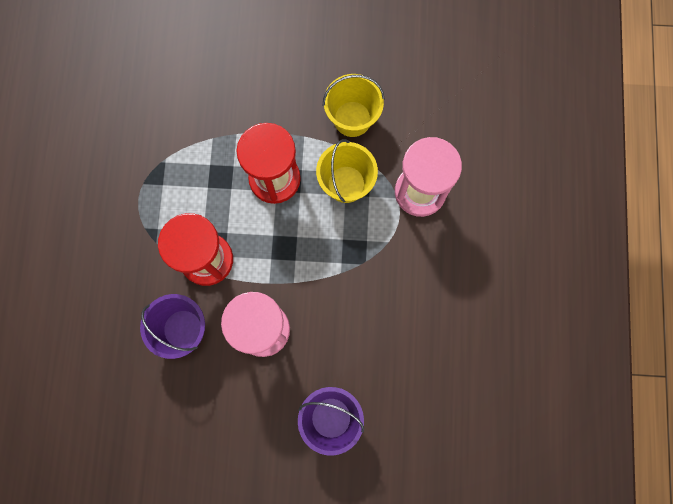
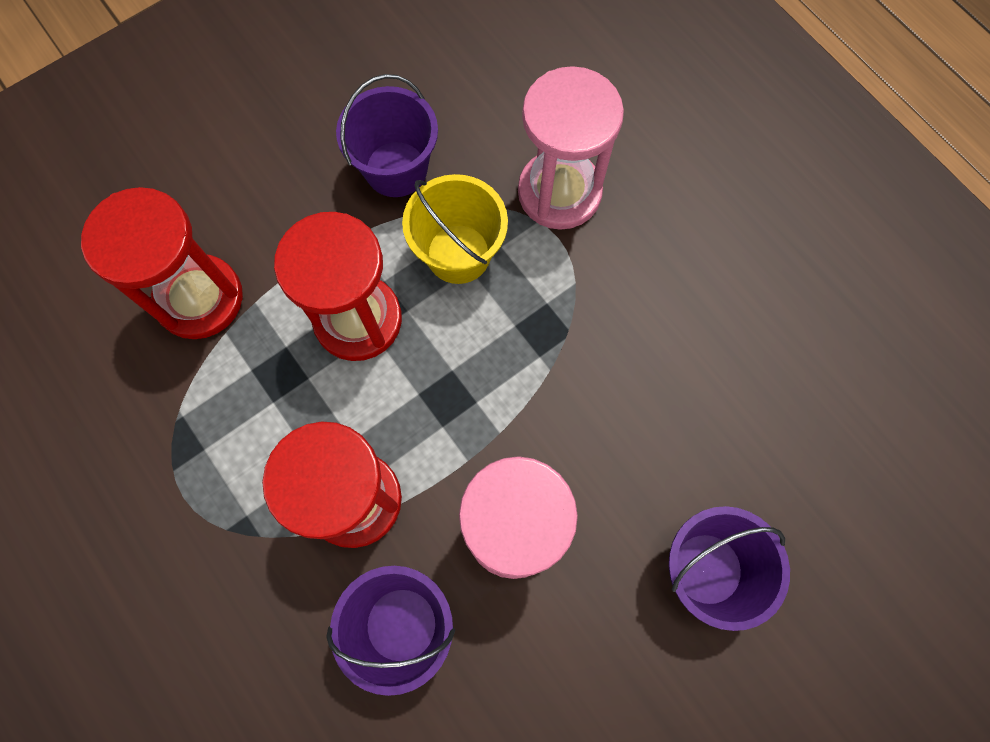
camera: 40 degrees left, 5 degrees down
(213, 113) = (199, 298): none -> red hourglass
(352, 119) = (396, 169): yellow bucket -> purple bucket

